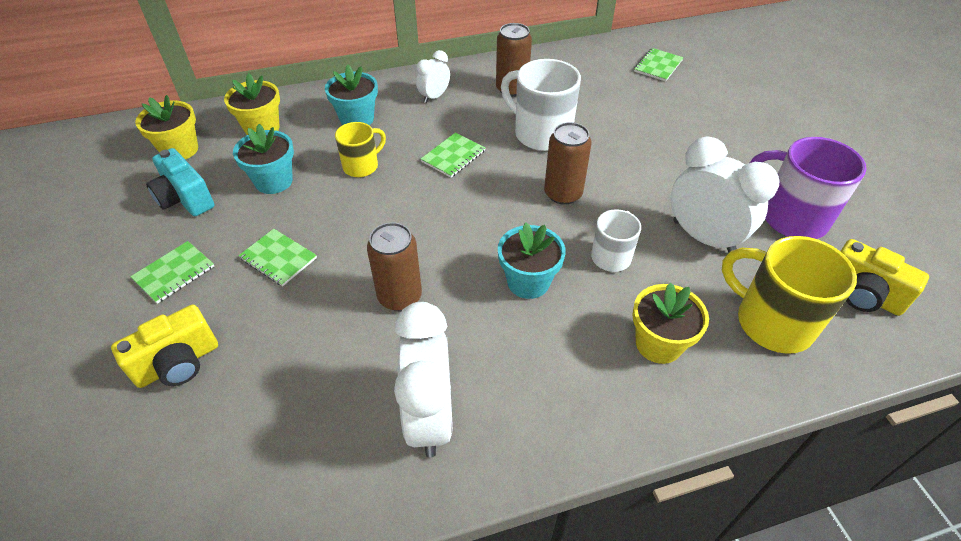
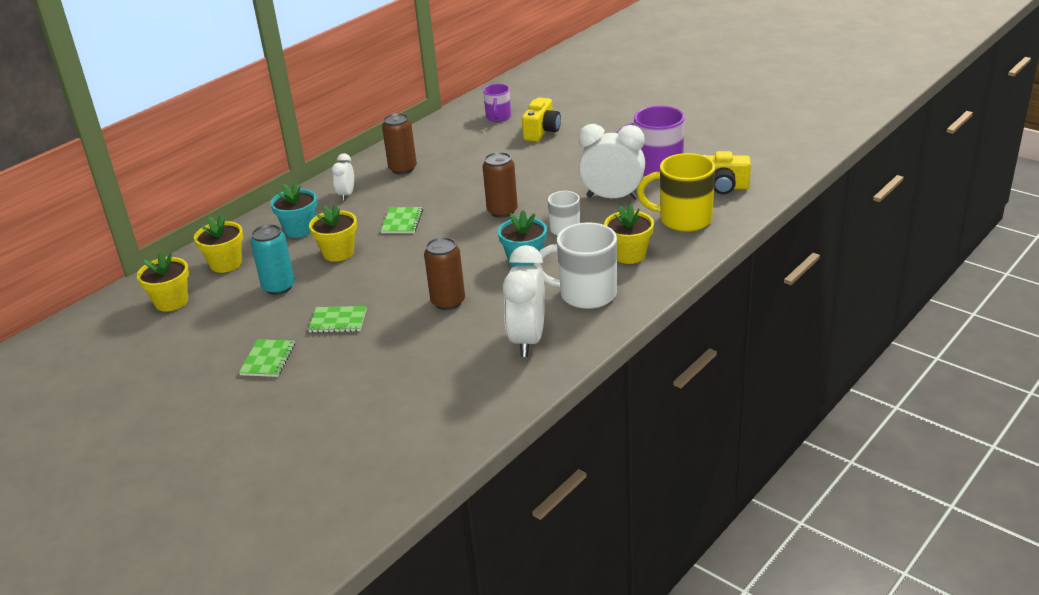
camera: 30 degrees left, 15 degrees down
(178, 363) = (334, 393): yellow camera -> yellow camera (542, 132)
(185, 199) = (218, 323): turquoise camera -> none
(274, 181) = (278, 287): turquoise flower pot -> turquoise can
(362, 166) = (338, 253): yellow mug -> yellow flower pot
(430, 417) = (528, 340): white clock -> white clock turned 135 degrees counterclockwise
(540, 134) = (452, 186): white mug -> white mug (585, 294)
(658, 66) = (498, 117): green notebook -> purple mug

